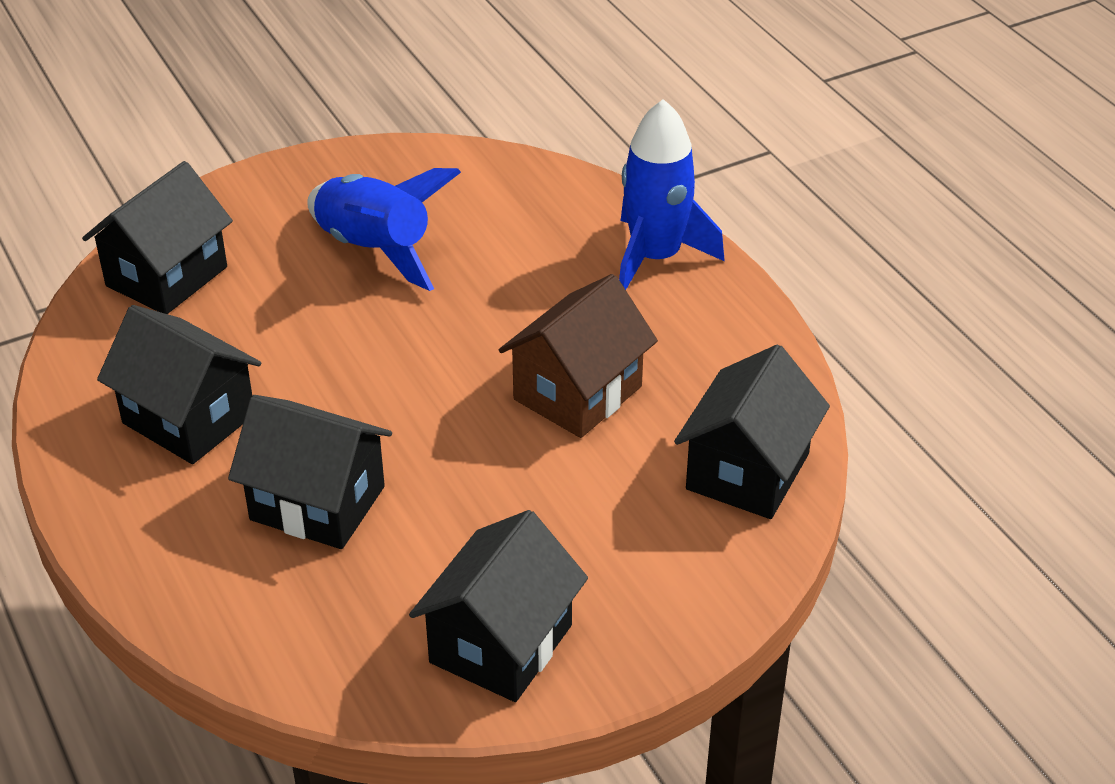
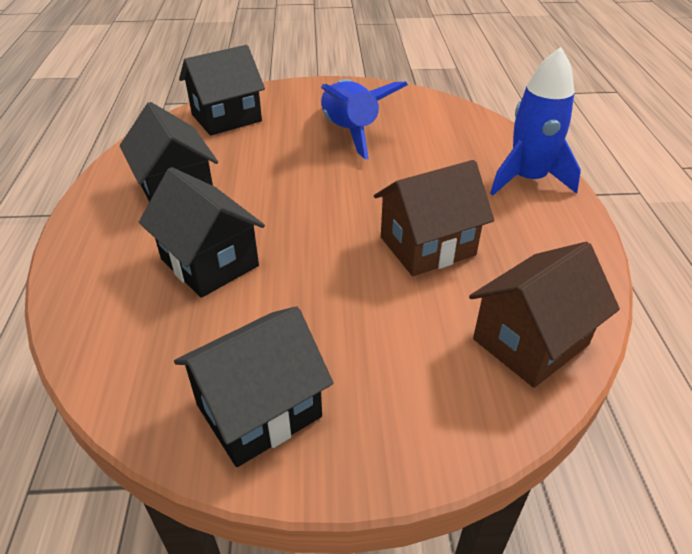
camera: 25 degrees right, 0 degrees up
(747, 471) = (530, 342): black house -> brown house

